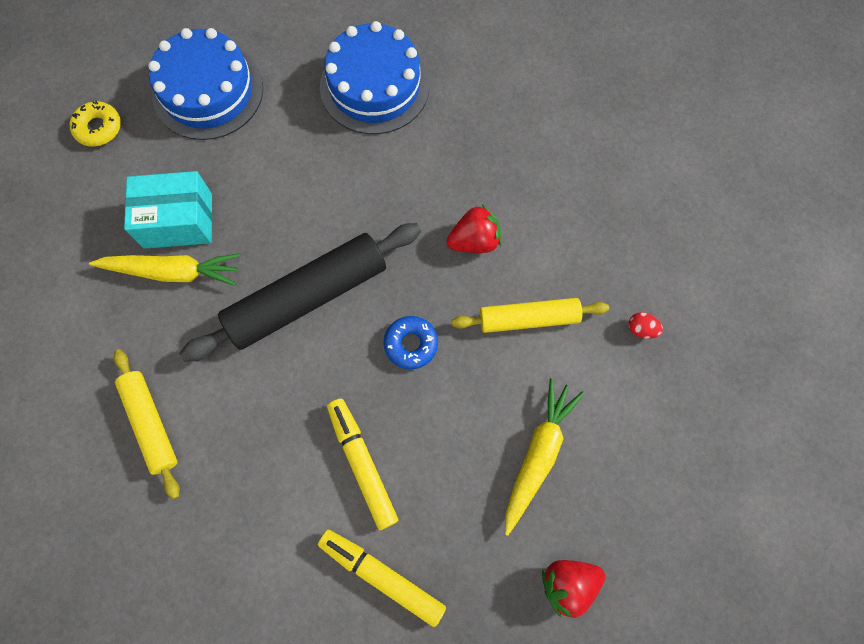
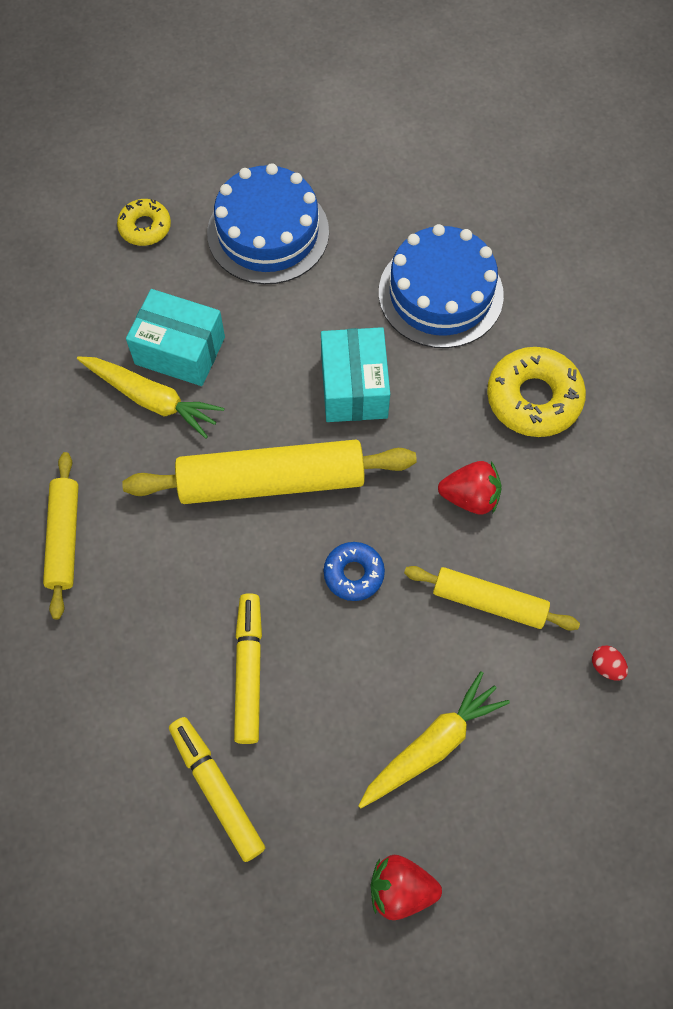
camera: 25 degrees right, 5 degrees down
(308, 297) = (272, 481): black rolling pin -> yellow rolling pin
(340, 191) = (354, 387): none -> turquoise box
(487, 141) = (533, 398): none -> yellow donut

